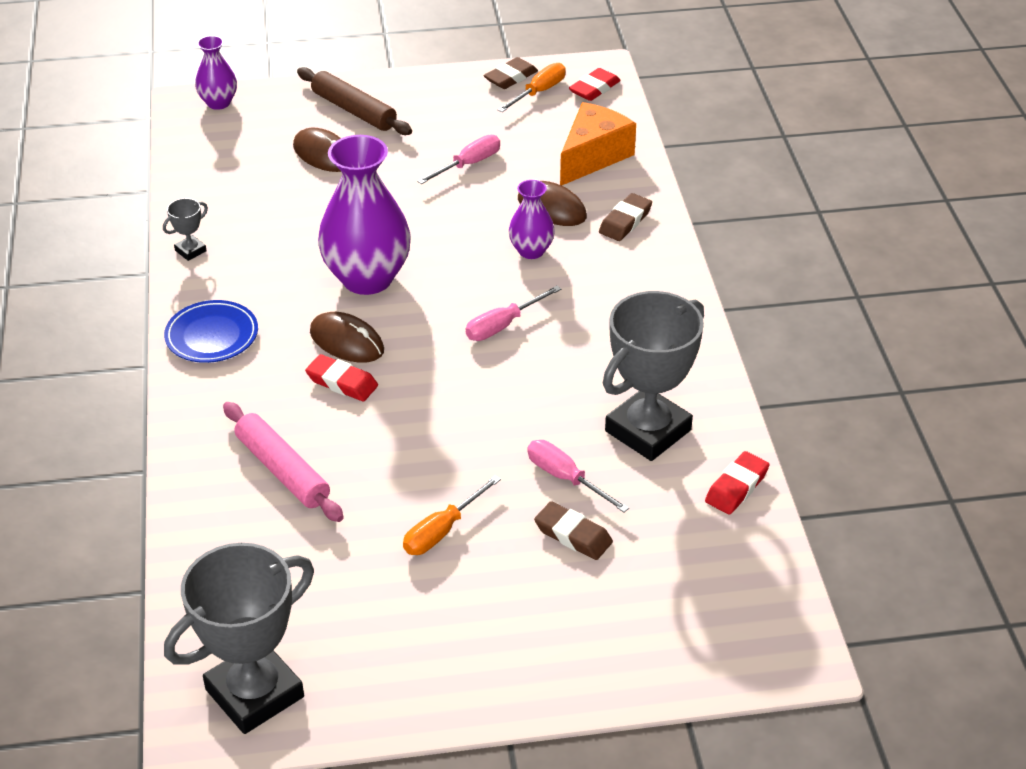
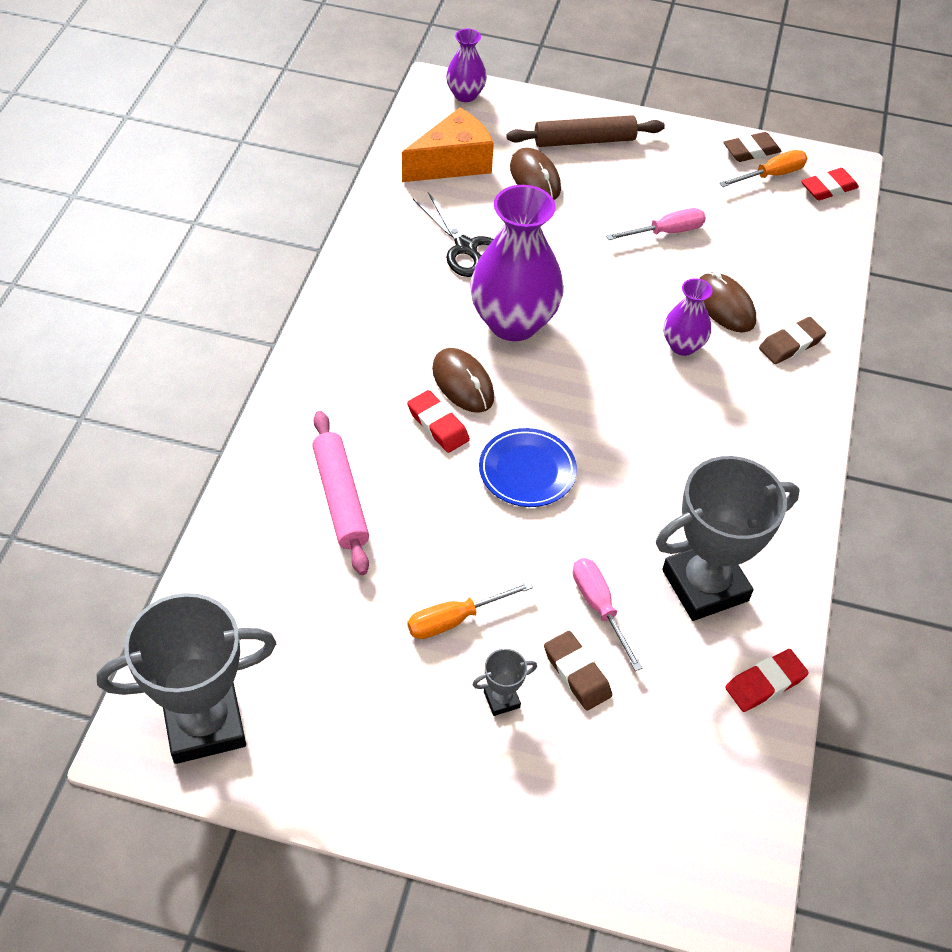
camera: 20 degrees right, 10 degrees up
(190, 251) = (368, 240): grey trophy -> grey trophy (501, 699)
(212, 336) = (345, 334): blue plate -> blue plate (527, 471)
(289, 230) = (466, 248): none -> black scissors
(354, 111) = (584, 141): brown rolling pin -> brown rolling pin turned 75 degrees counterclockwise
(503, 325) = (617, 417): pink screwdriver -> none
(593, 156) = (792, 262): orange cheese -> orange cheese (452, 163)

